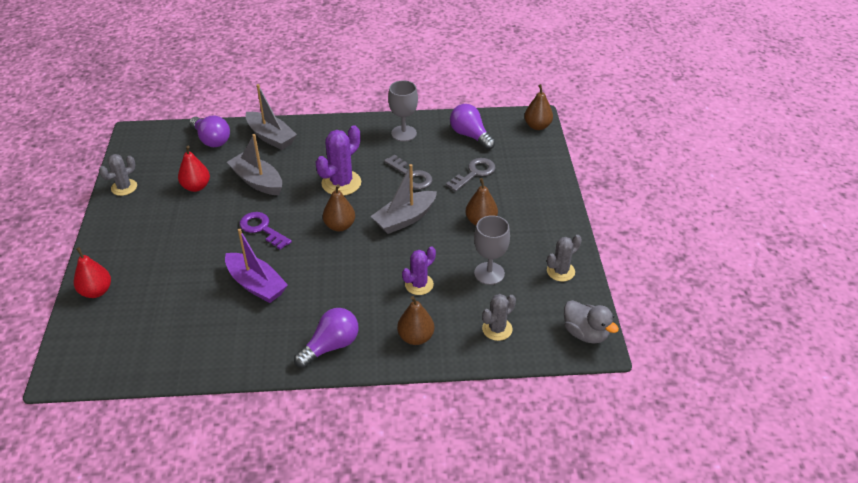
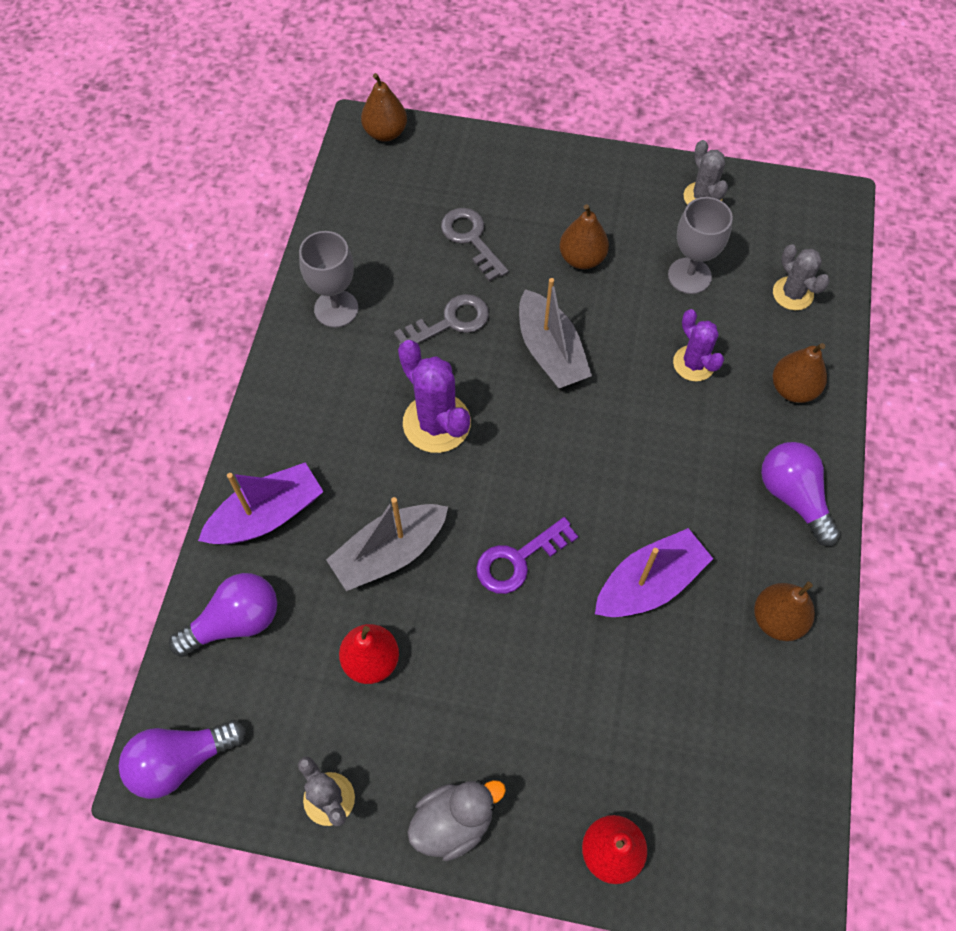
camera: 75 degrees left, 20 degrees up
(271, 137) = (267, 515): grey boat -> purple boat
(340, 226) = (542, 443): brown pear -> brown pear (777, 619)
(470, 135) = (376, 221): purple light bulb -> purple light bulb (181, 760)
(585, 333) = (815, 205): grey duck -> grey duck (454, 822)

